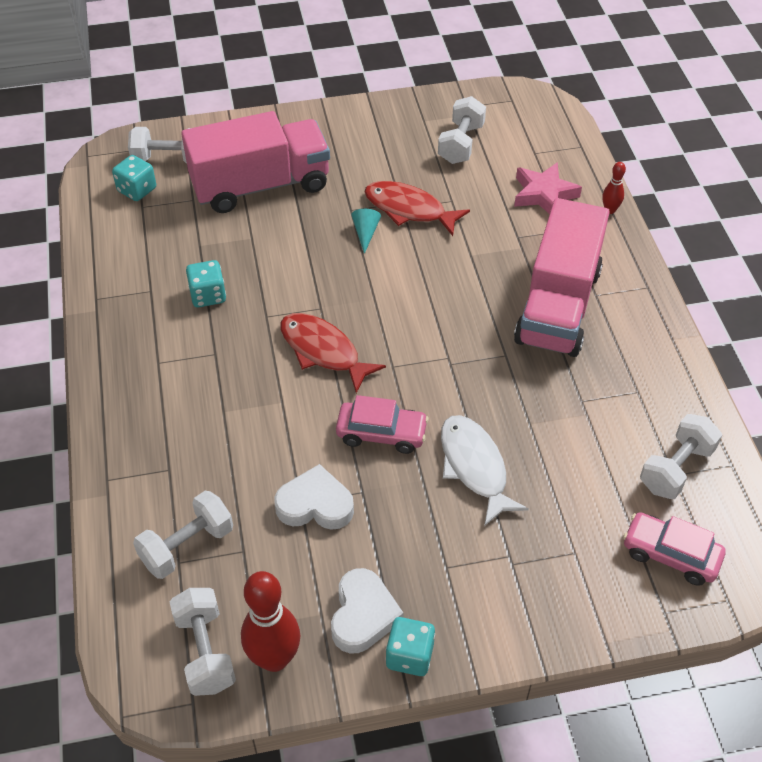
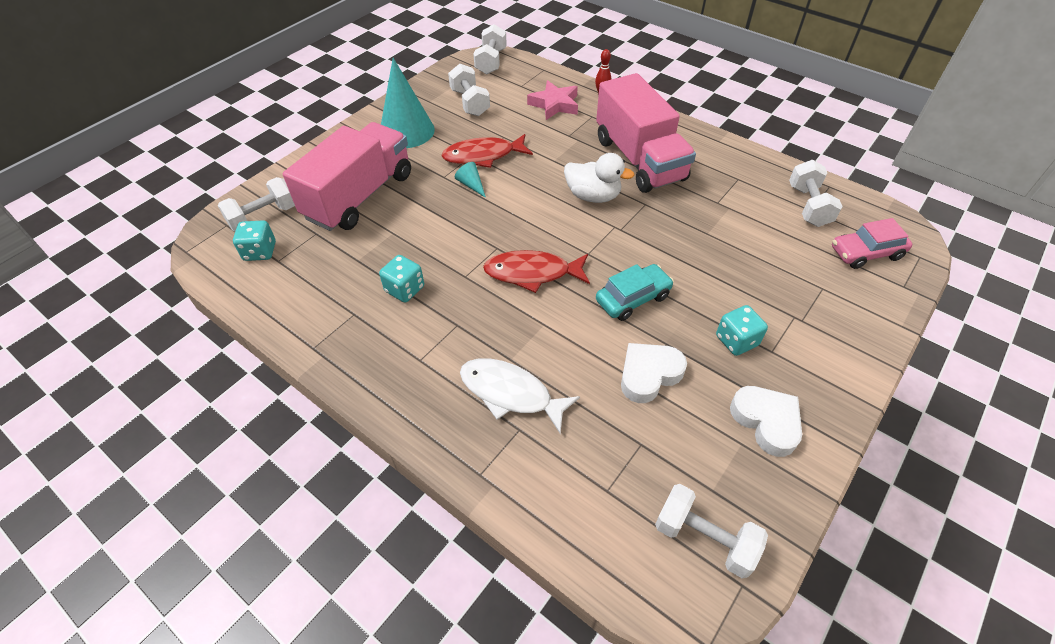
camera: 40 degrees left, 0 degrees up
(187, 546) = (599, 473): white dumbbell -> white dumbbell (491, 62)
(274, 658) = (753, 500): red bowling pin -> none
(368, 142) = (407, 131): none -> turquoise cone
(381, 433) = (632, 298): pink car -> turquoise car
(409, 656) = (823, 424): turquoise dice -> turquoise dice (736, 340)
(464, 314) = (593, 196): none -> white duck
(474, 467) = (711, 279): white fish -> white fish (511, 393)

